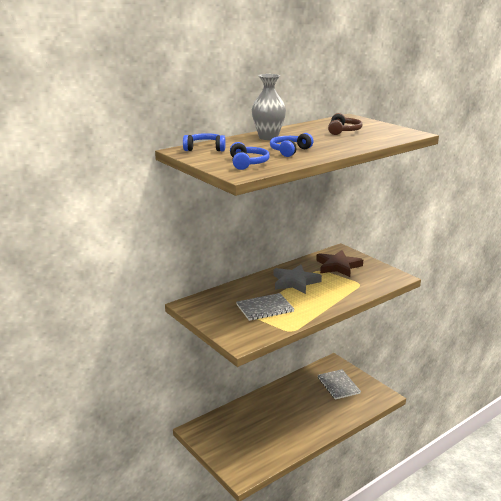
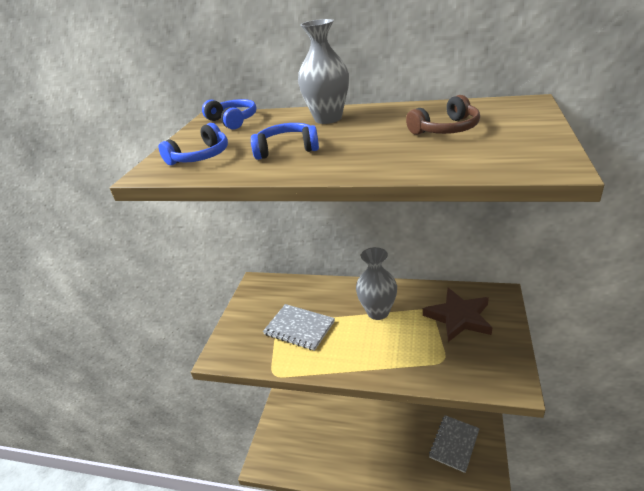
camera: 55 degrees right, 10 degrees up
(295, 282) = (378, 312): grey star -> grey vase

